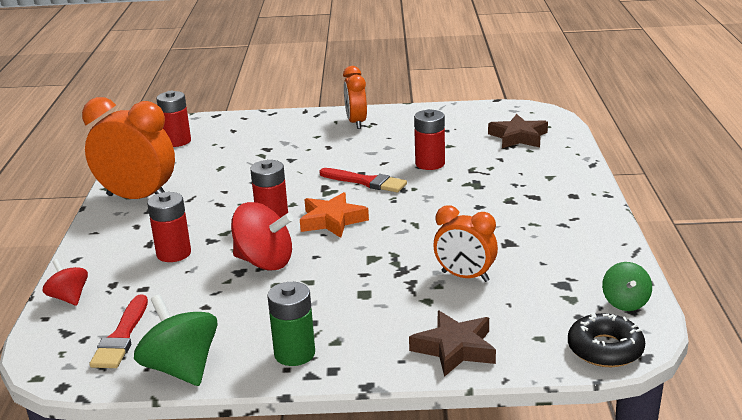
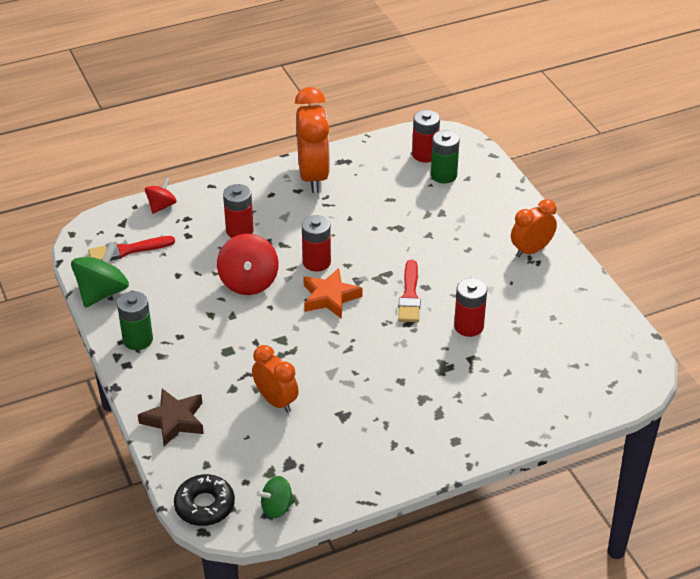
camera: 65 degrees right, 15 degrees up
(217, 139) = (443, 175): none -> green battery
(465, 276) = (276, 401): orange clock -> orange clock turned 135 degrees clockwise
(518, 137) = (566, 374): brown star -> none

